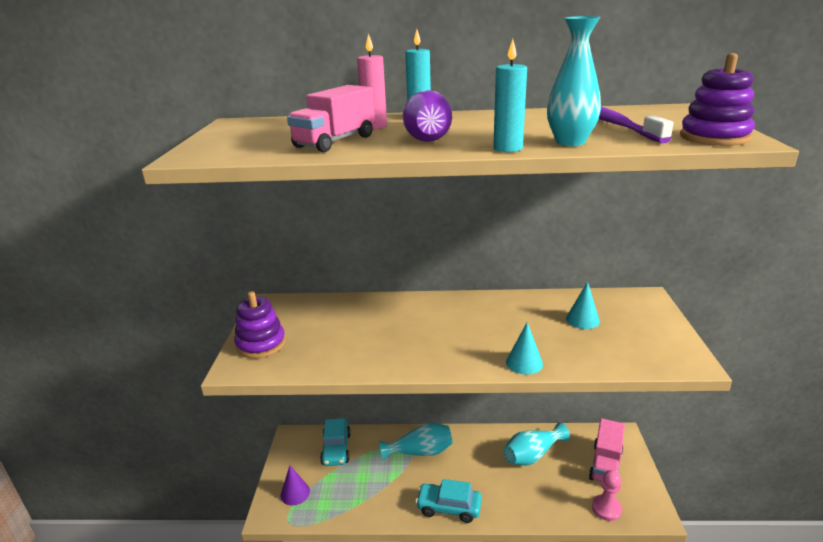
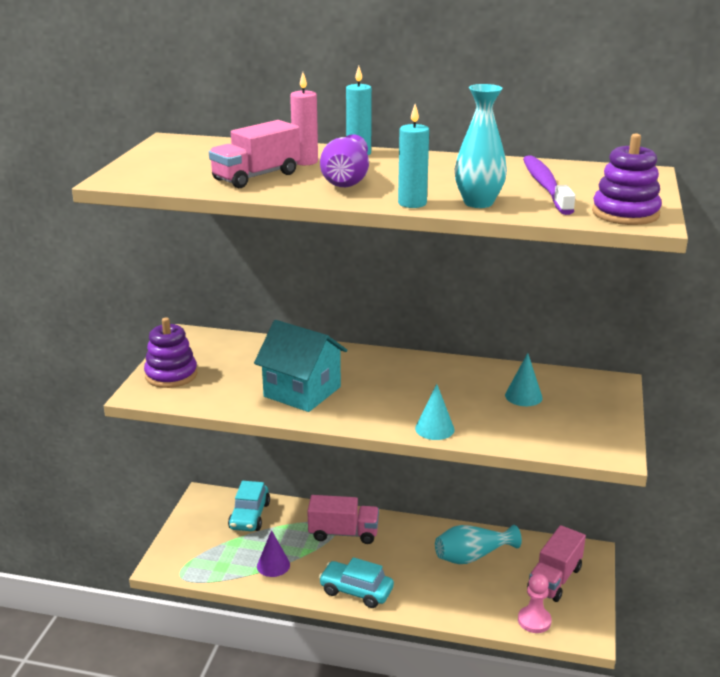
camera: 10 degrees right, 0 degrees up
(295, 493) = (193, 551): purple cone -> purple cone (273, 565)
(389, 343) = (302, 392): none -> turquoise house
(420, 452) = (343, 533): turquoise vase -> pink truck

